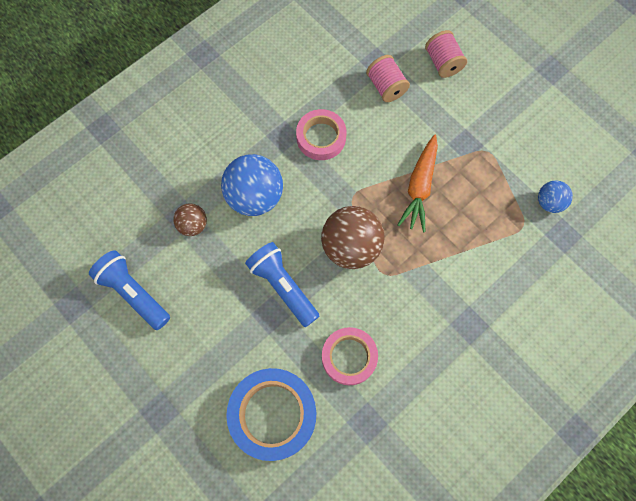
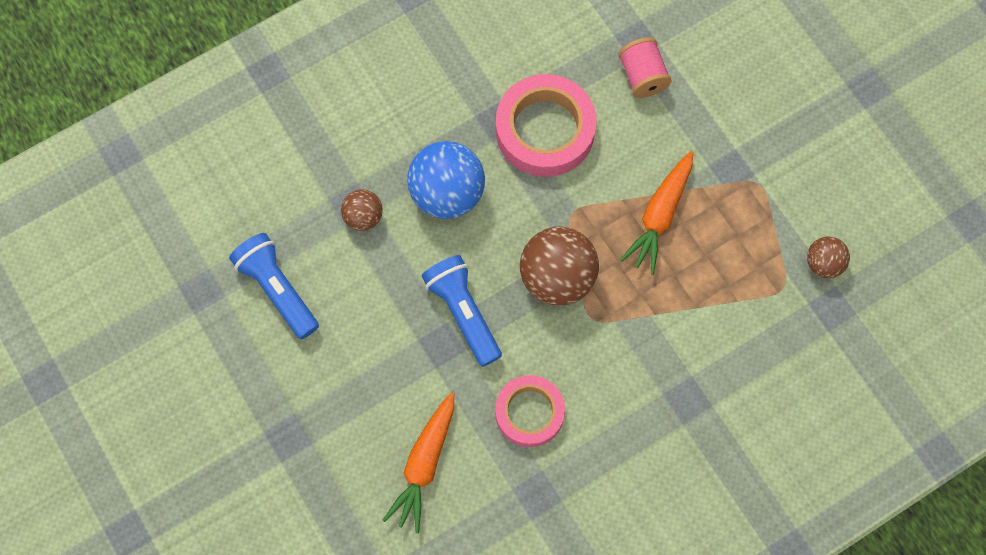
camera: 10 degrees right, 0 degrees up
(273, 414) = (424, 464): blue tape -> orange carrot
(321, 137) = (545, 130): pink tape -> pink tape, size x1.53
(443, 63) = (724, 55): pink spool -> none
(549, 202) = (823, 263): blue ball -> brown ball

